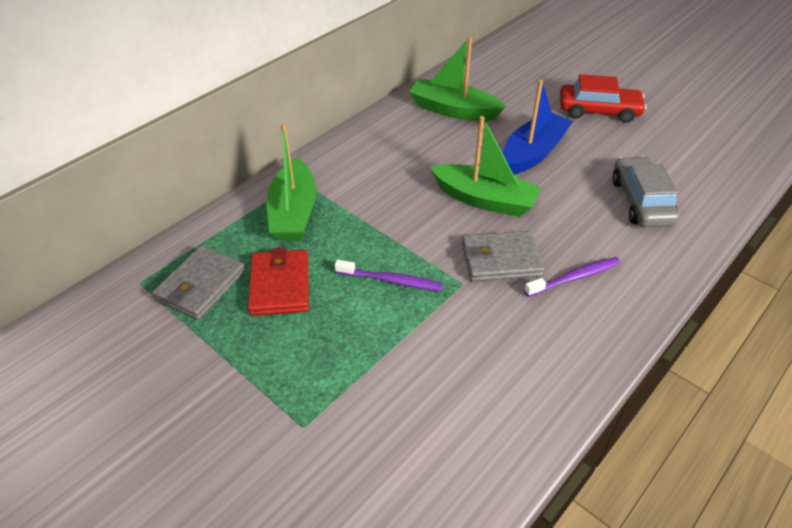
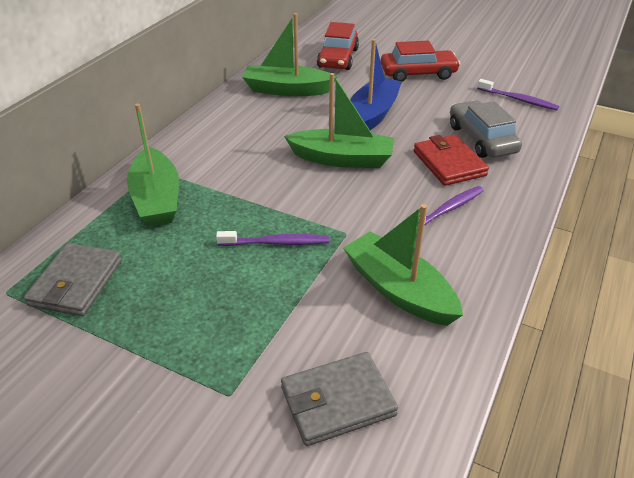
camera: 15 degrees left, 5 degrees down
(280, 285) = (163, 267): red wallet -> red wallet (449, 163)
(495, 356) = (399, 290): none -> green boat
(501, 259) = (375, 206): grey wallet -> grey wallet (337, 401)
(518, 80) = (338, 58): none -> red car
(700, 160) = (518, 100): none -> purple toothbrush

